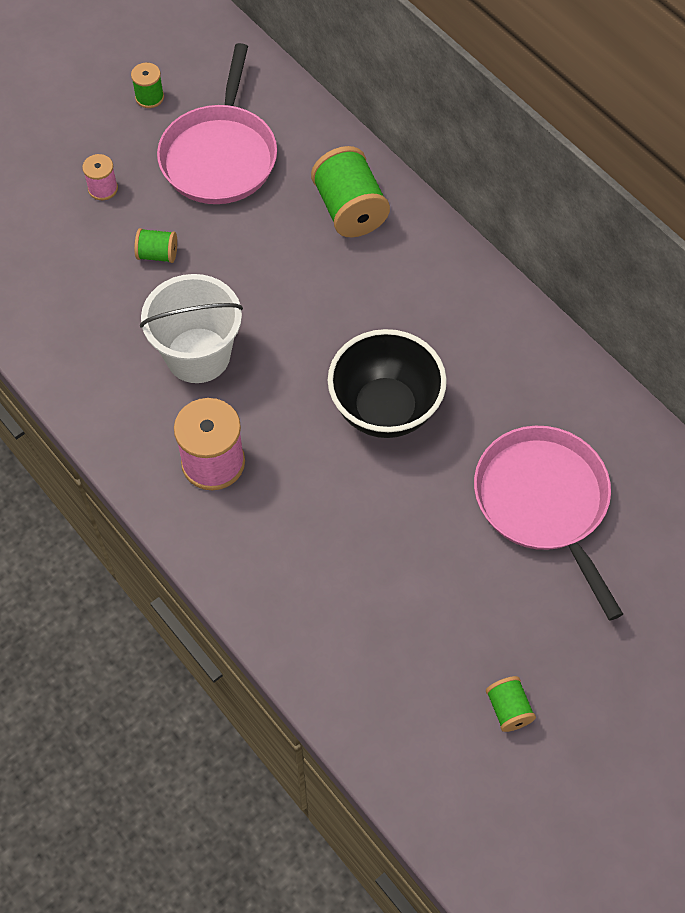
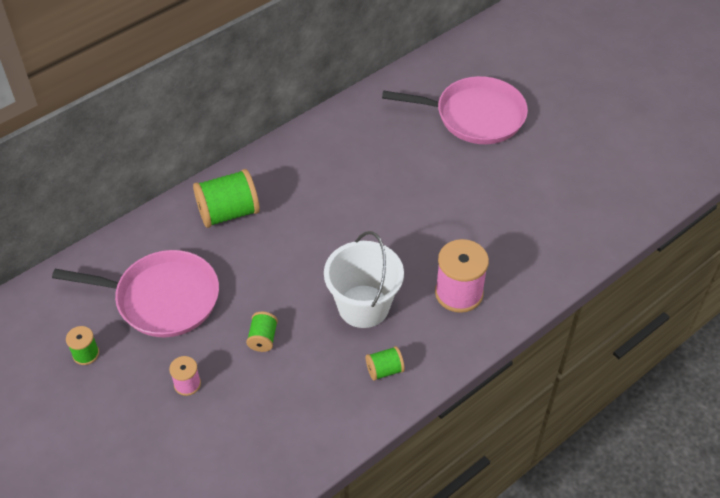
camera: 90 degrees left, 10 degrees down
(385, 409) = (408, 193): black bowl -> none
(508, 709) = (619, 138): green spool -> green spool (384, 370)
(543, 502) = (475, 116): pink pan -> pink pan turned 150 degrees counterclockwise

